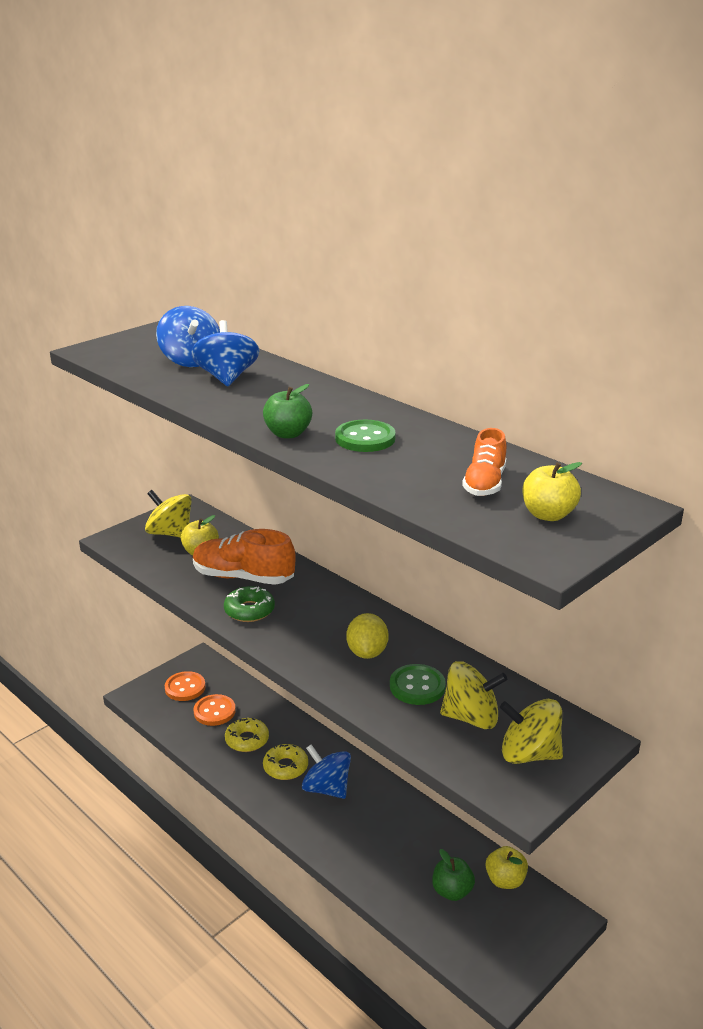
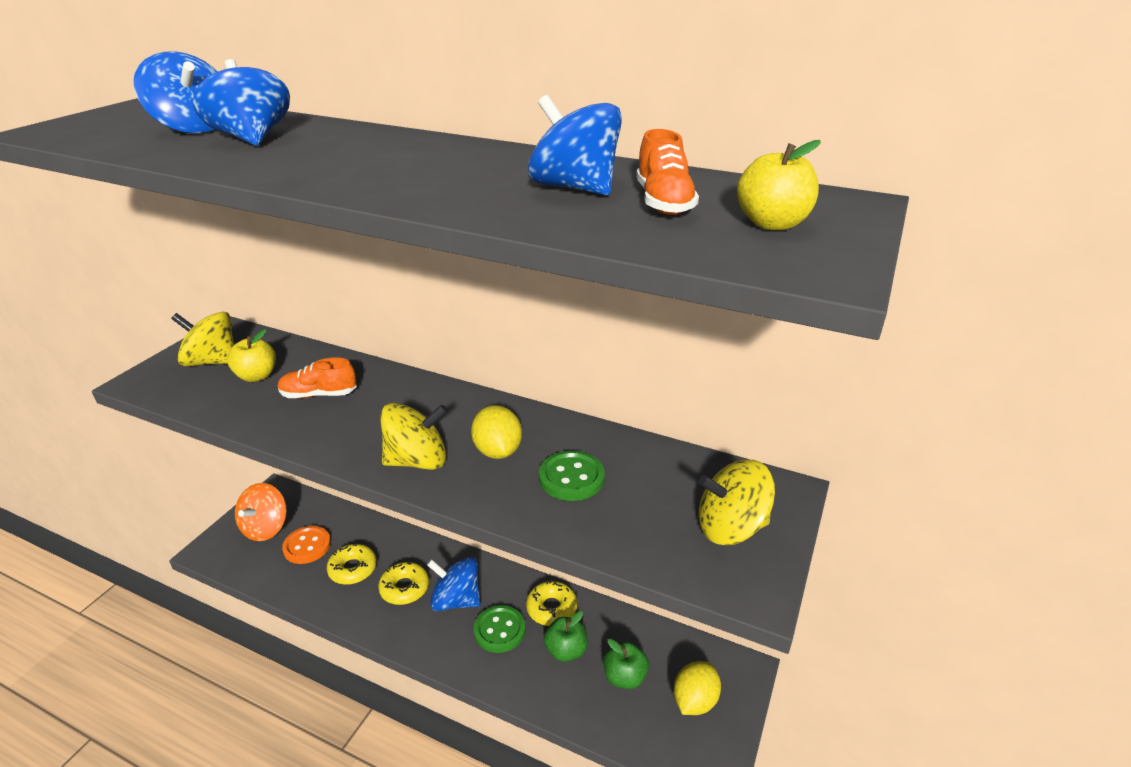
camera: 20 degrees left, 5 degrees up
(185, 688) = (266, 528): orange button -> orange spinning top
(243, 577) = (319, 394): orange shoe -> orange shoe, size x0.60
(249, 610) = (339, 432): green donut -> none
(288, 434) = (366, 184): green apple -> green apple (566, 650)
(365, 438) = (474, 177): green button -> green button (499, 630)
(408, 818) = (551, 608): none -> yellow donut
(430, 460) = (574, 188): none -> blue spinning top
(471, 717) = (647, 500): yellow spinning top -> yellow spinning top (417, 461)
(505, 880) = (670, 648): yellow apple -> none
(508, 928) = (694, 700): none -> yellow lemon

